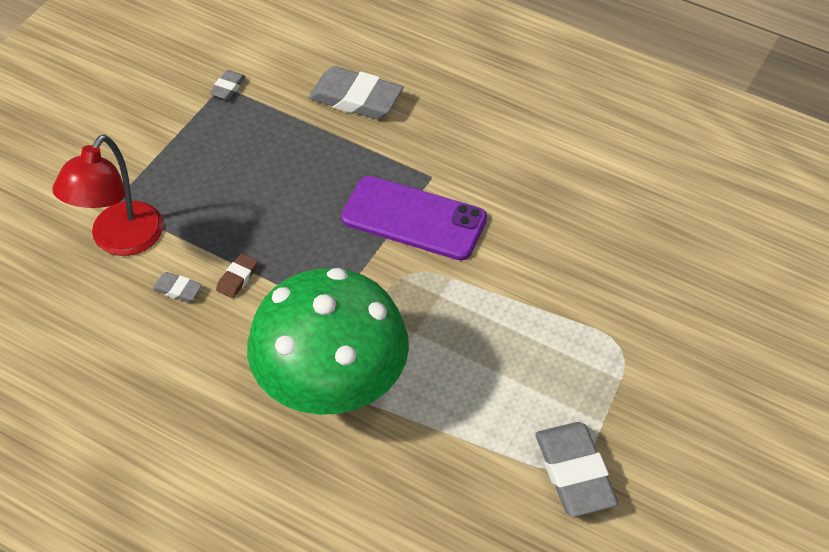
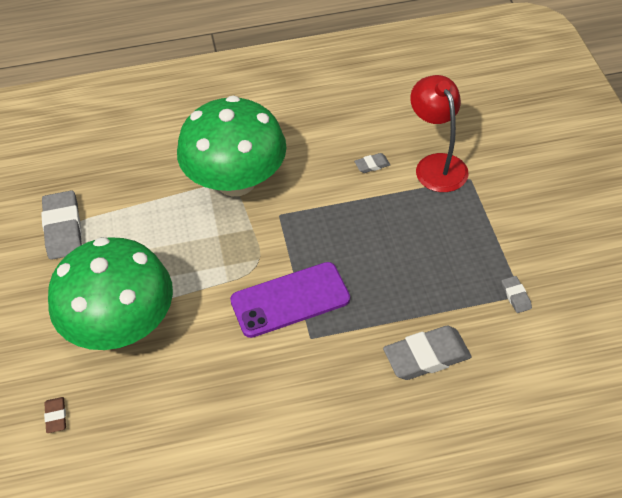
camera: 140 degrees right, 0 degrees up
(237, 278) = (349, 192): brown eraser -> brown eraser (56, 416)
(574, 473) = (63, 228): grey eraser -> grey eraser turned 45 degrees clockwise
(594, 310) = (121, 325): none -> green mushroom

